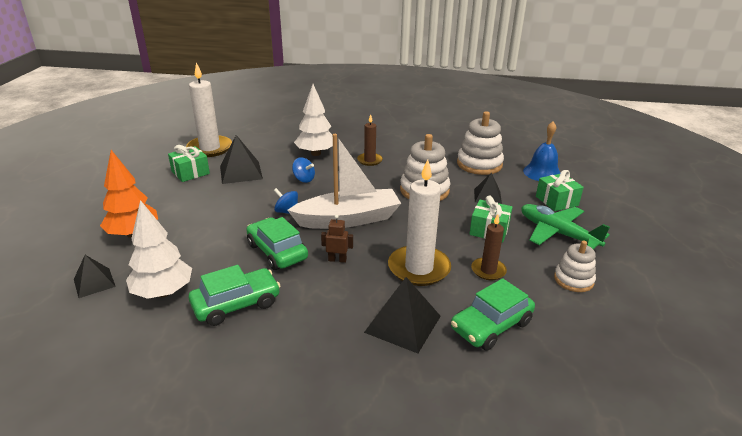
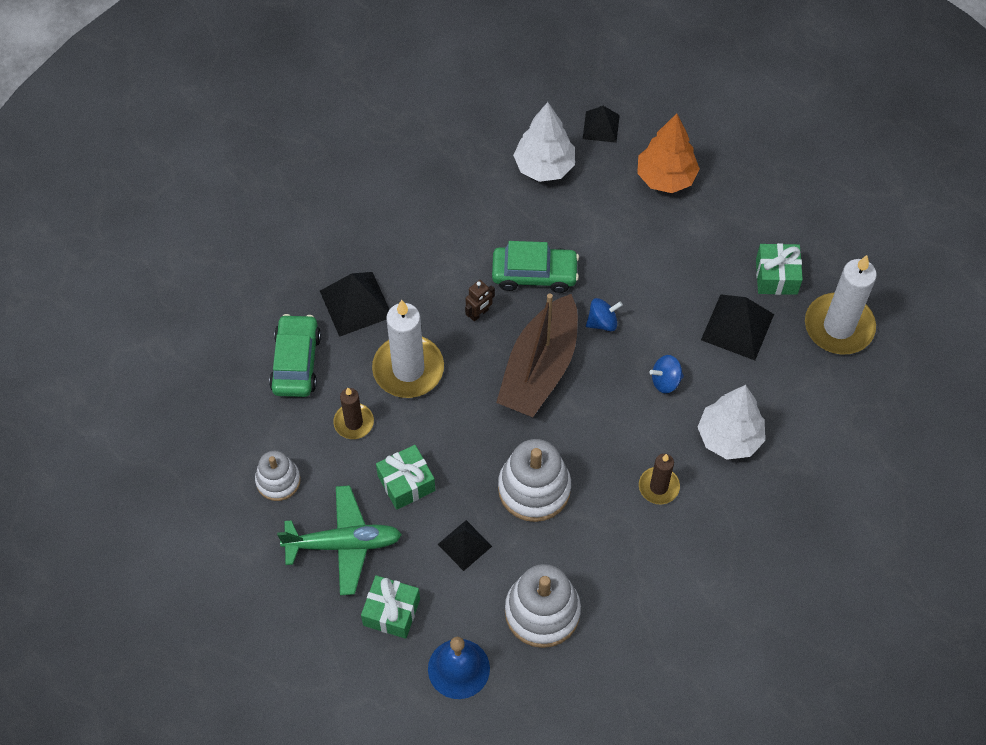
camera: 130 degrees right, 30 degrees up
(236, 304) = (483, 208): green car -> none
(348, 219) = (540, 368): white boat -> brown boat

